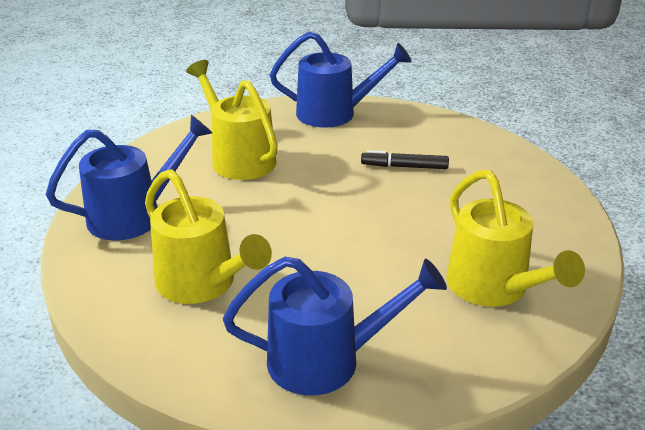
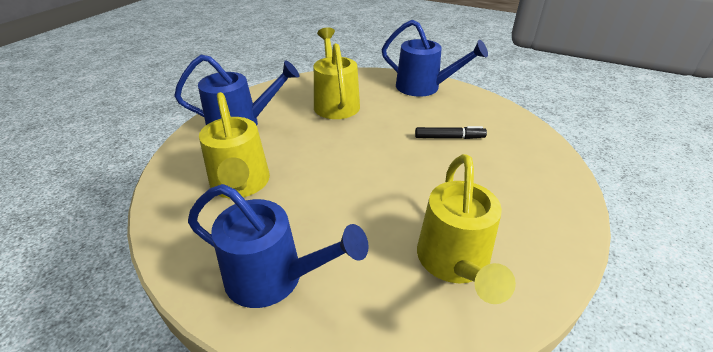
camera: 25 degrees right, 5 degrees up
(405, 167) = (449, 137): black marker -> black marker turned 150 degrees clockwise

